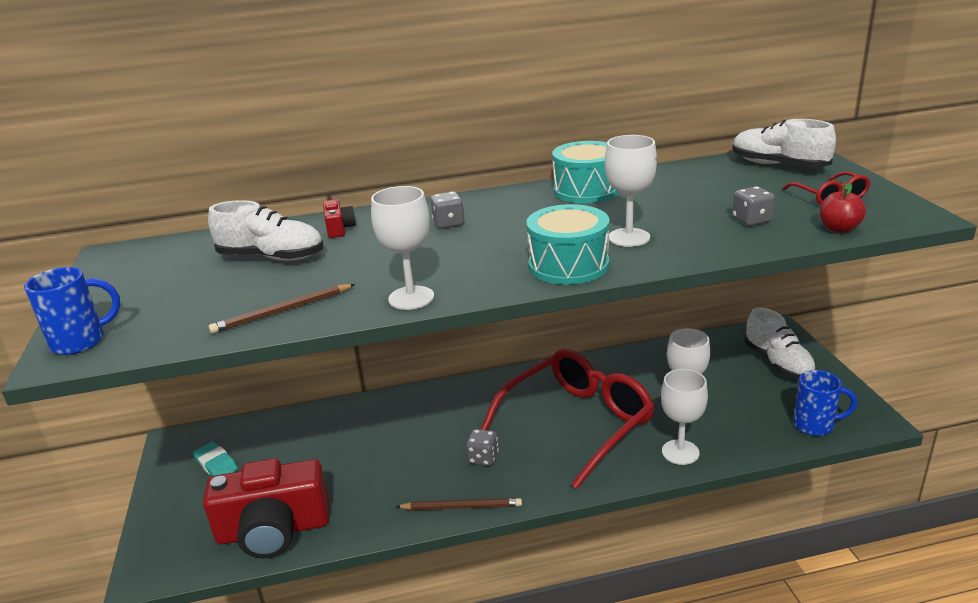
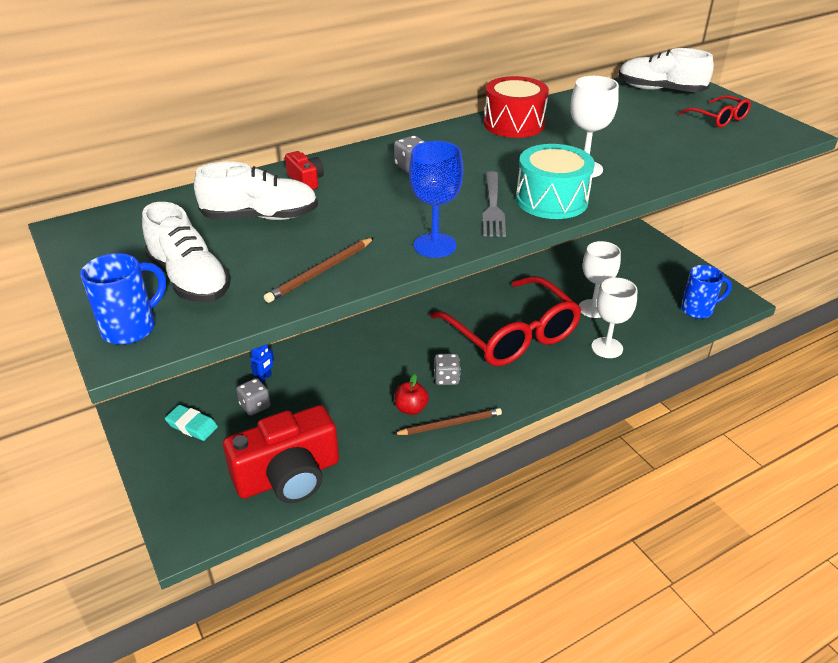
camera: 20 degrees left, 10 degrees up
(306, 429) = (264, 378): none -> blue robot
(411, 298) = (435, 245): white goblet -> blue goblet
(500, 267) = (493, 207): none -> grey fork
(577, 423) = (512, 335): red glasses -> red glasses turned 120 degrees clockwise
(586, 190) = (514, 124): turquoise drum -> red drum
(751, 220) = (672, 145): grey dice -> grey dice (255, 406)
(778, 363) = (649, 261): white shoe -> white shoe (189, 280)
(839, 229) = (743, 148): red apple -> red apple (411, 408)

